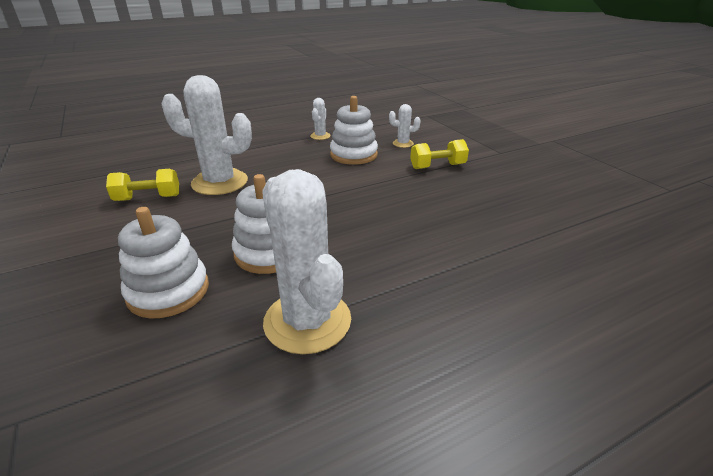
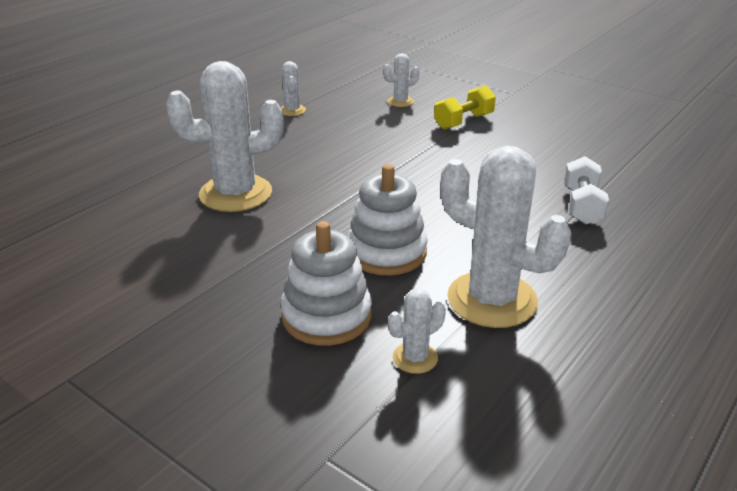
camera: 25 degrees left, 0 degrees up
(148, 198) = (167, 233): yellow dumbbell -> none
(187, 353) = (415, 358): none -> white cactus
(353, 155) = (359, 126): white stacking toy -> none
(475, 258) = (582, 206): none -> white dumbbell

